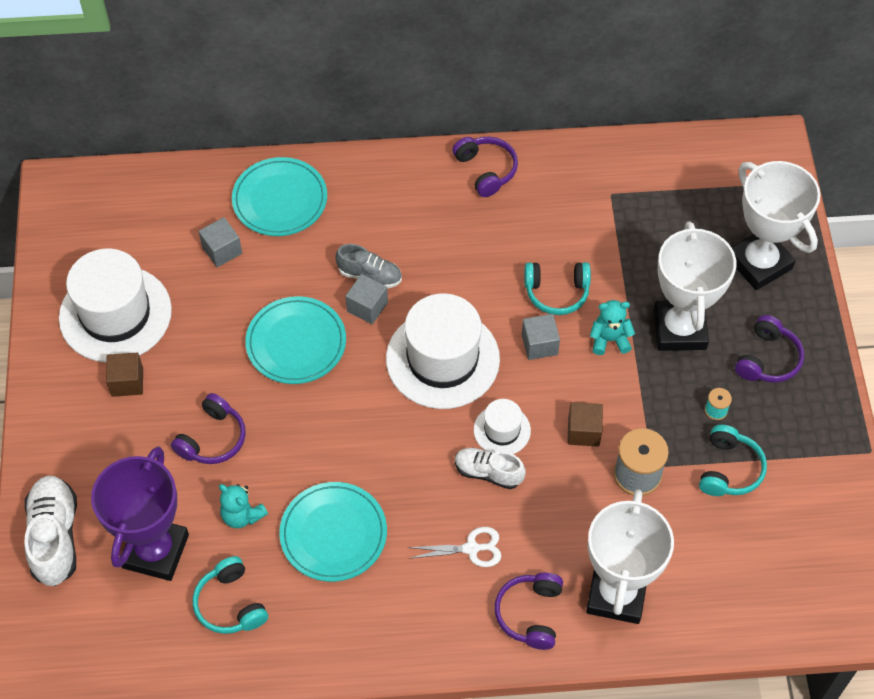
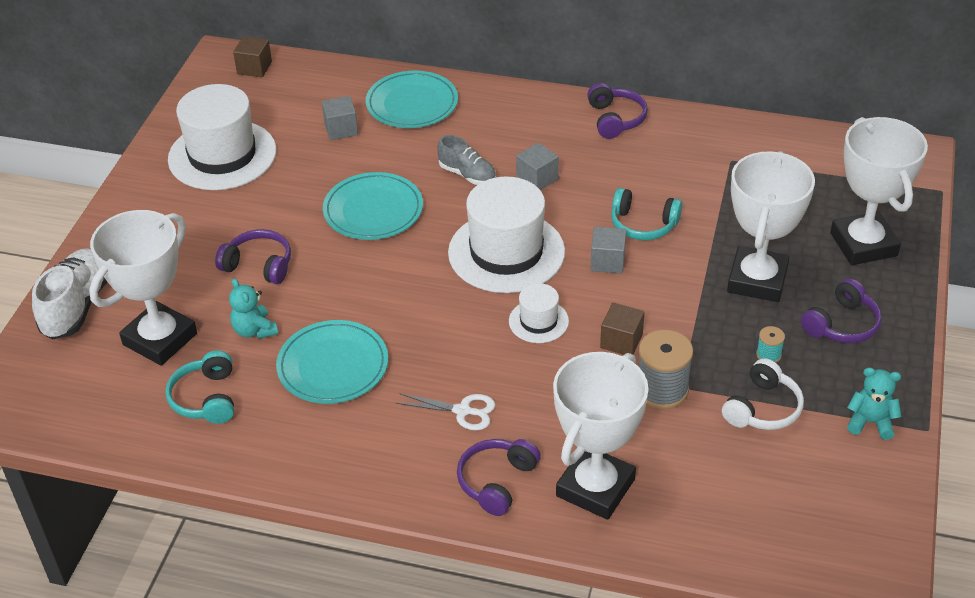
camera: 20 degrees right, 15 degrees down
(127, 382) = (205, 206): brown cube -> brown cube (254, 68)
(155, 551) = (160, 339): purple trophy -> white trophy
(213, 439) = (259, 265): purple headphones -> purple headphones turned 120 degrees counterclockwise
(367, 307) = (453, 197): grey cube -> grey cube (537, 179)
(488, 472) = (509, 352): white shoe -> none
(609, 339) = (680, 273): turquoise teddy bear -> turquoise teddy bear (870, 422)
(729, 469) = (763, 408): turquoise headphones -> white headphones

